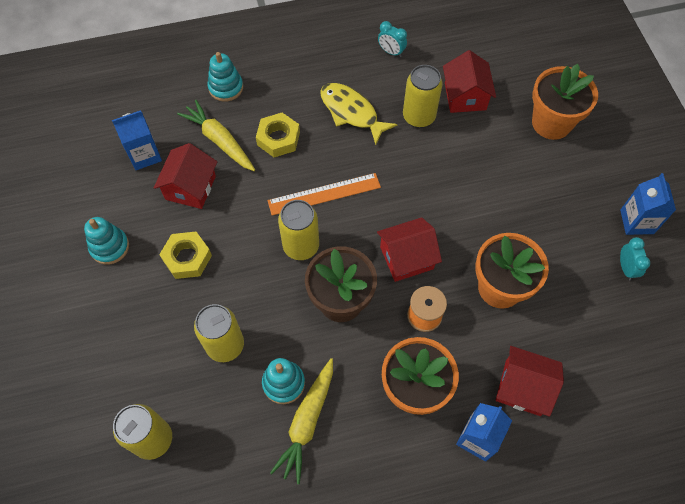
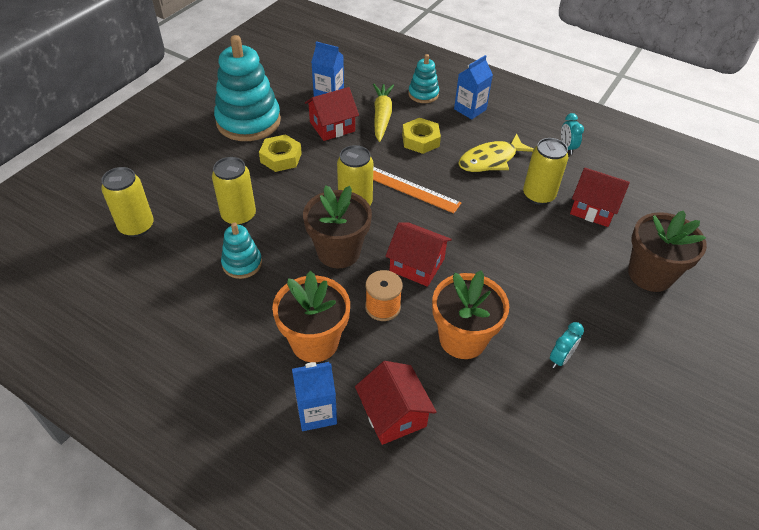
camera: 45 degrees right, 15 degrees down
(110, 247) = (248, 121): turquoise stacking toy -> turquoise stacking toy, size x1.98
(307, 422) = (225, 296): yellow carrot -> none
(351, 112) = (490, 160): yellow fish -> yellow fish turned 120 degrees counterclockwise
(465, 96) = (593, 209): red house -> red house turned 75 degrees clockwise
(551, 123) = (650, 274): orange flower pot -> brown flower pot
(626, 268) = (592, 418): turquoise clock -> turquoise clock (560, 358)
(637, 221) = (647, 396): blue carton -> blue carton (470, 109)

